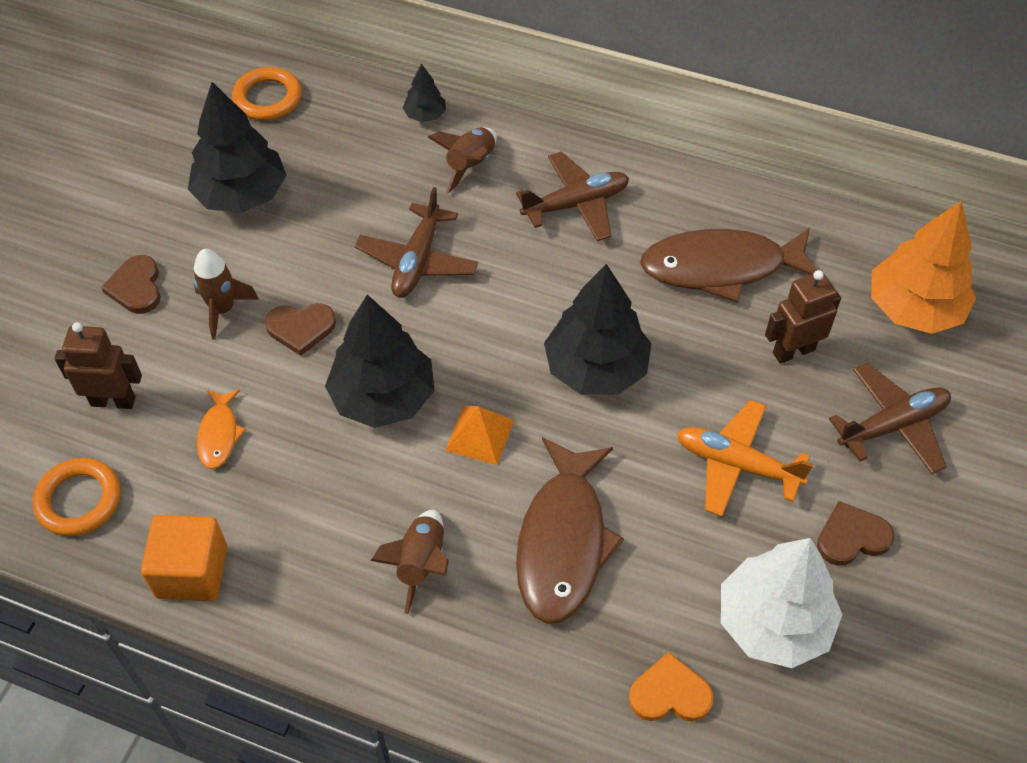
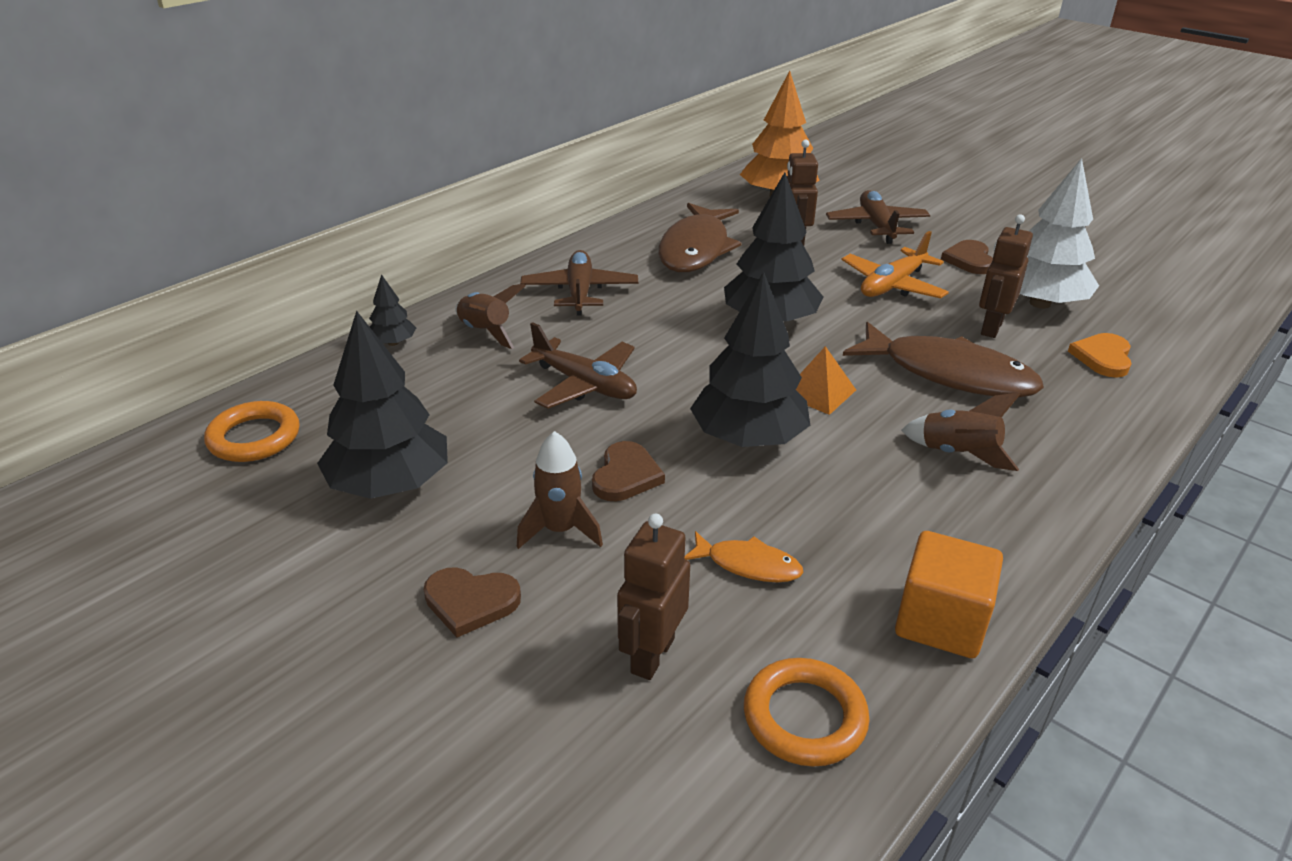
camera: 70 degrees left, 20 degrees down
(684, 574) = (991, 328): none -> brown robot

